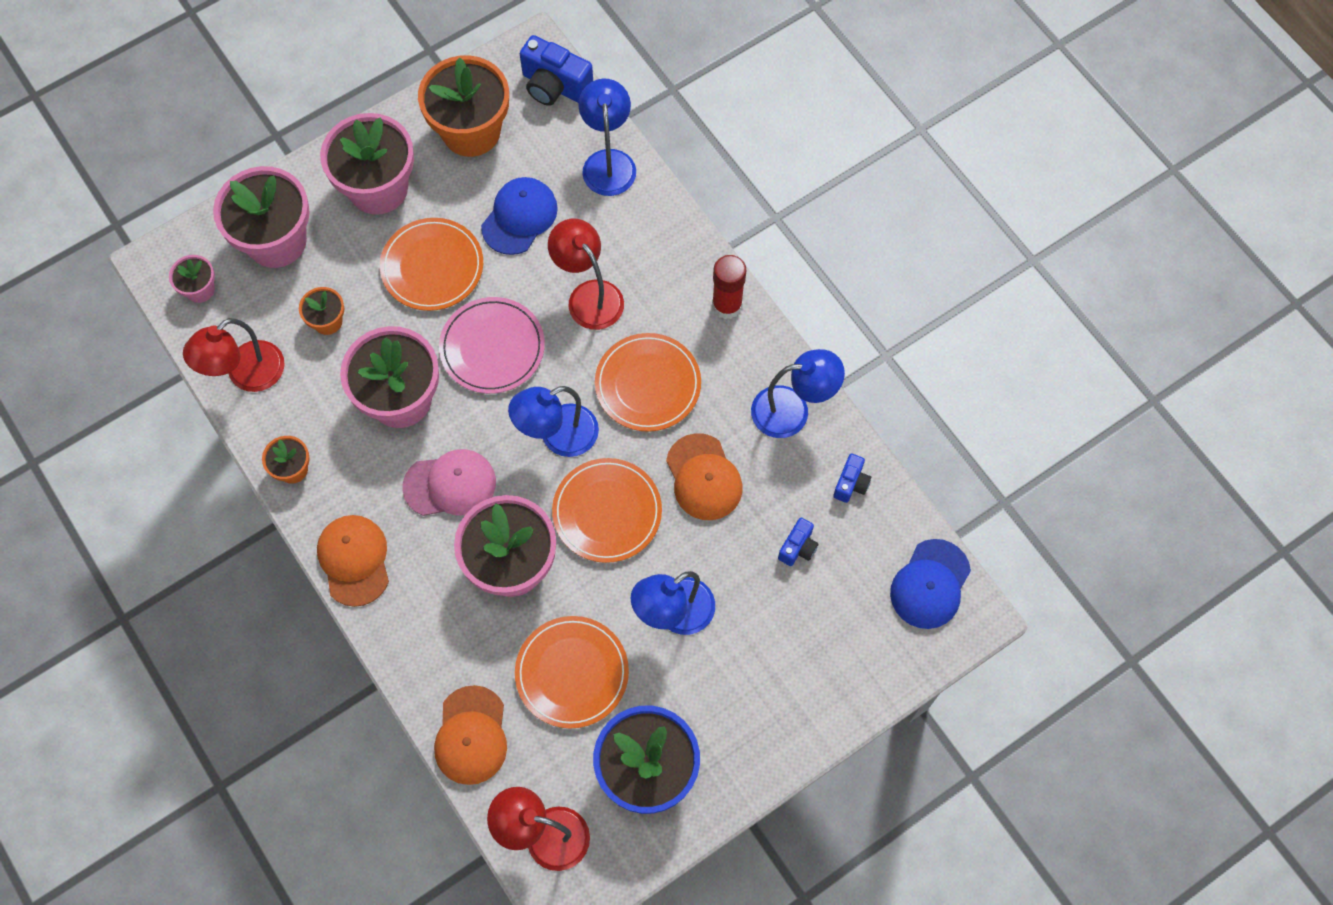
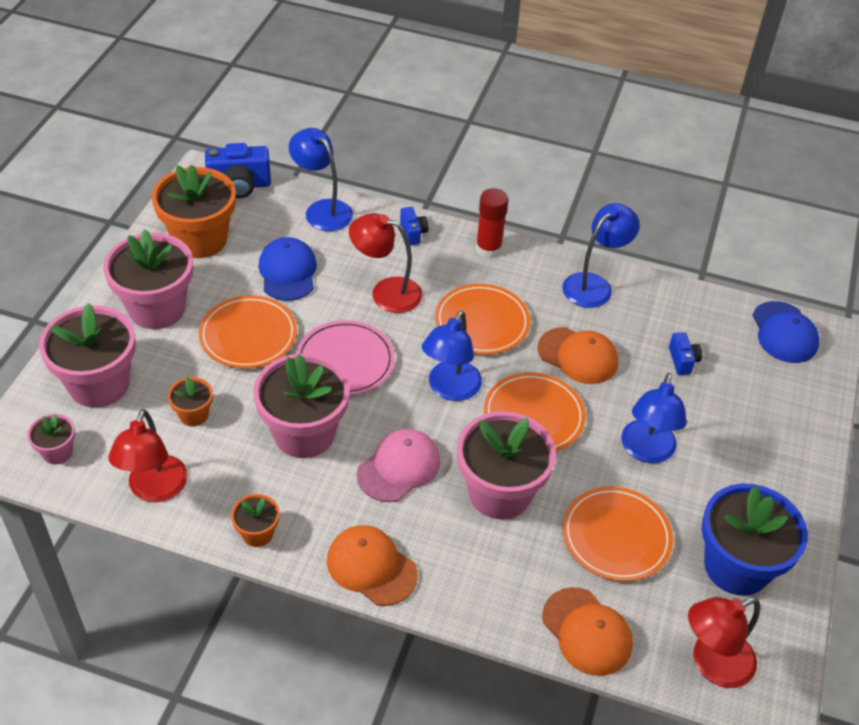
camera: 40 degrees left, 20 degrees down
(851, 483) = (675, 305): blue camera -> blue camera (413, 233)

